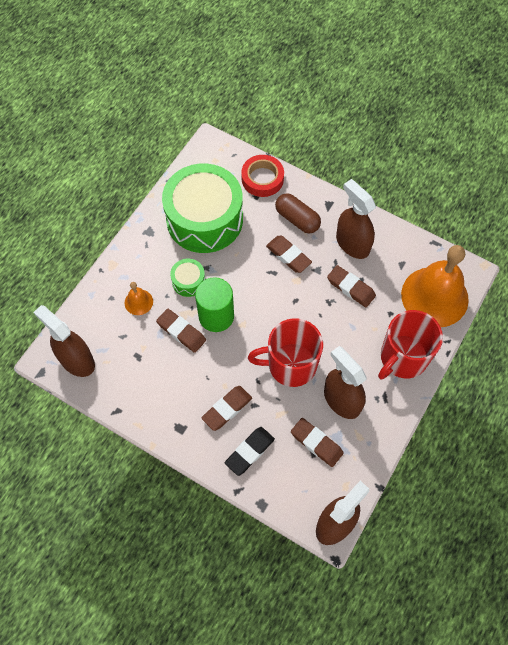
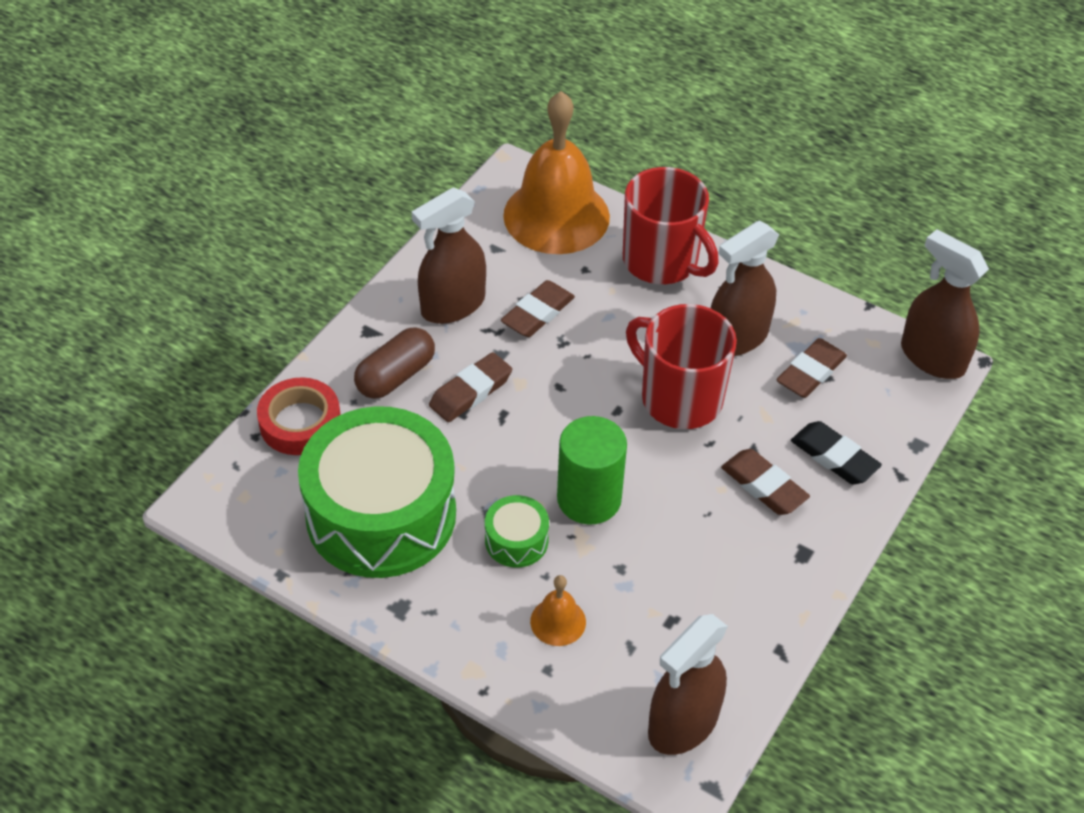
camera: 90 degrees left, 15 degrees down
(181, 332) = (621, 552): brown eraser -> none
(290, 365) = (679, 398): red mug -> red mug turned 135 degrees clockwise

